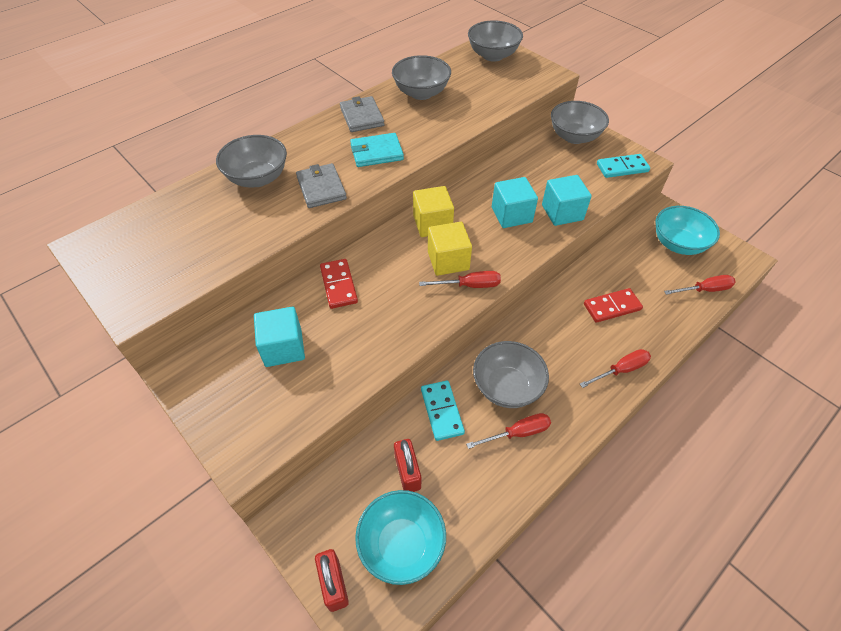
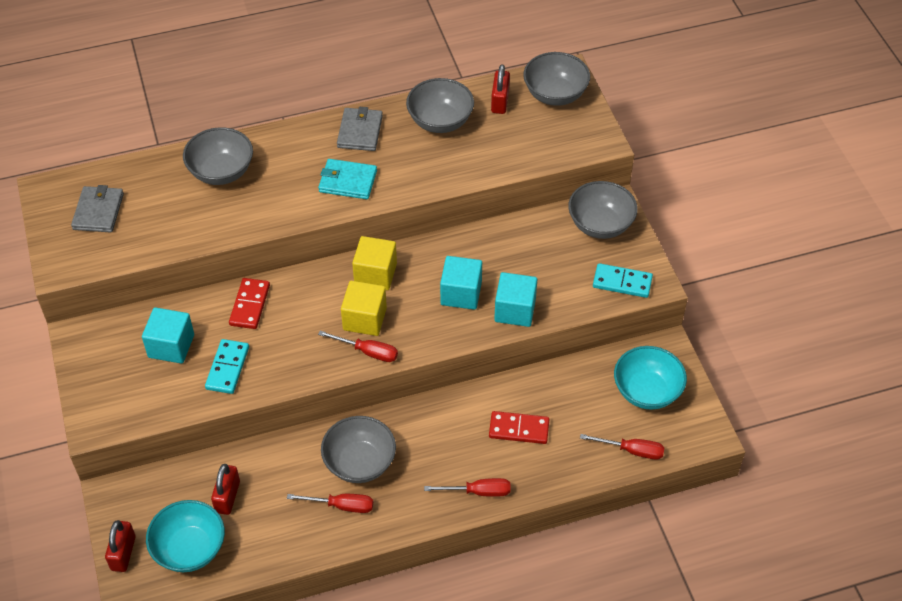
camera: 25 degrees right, 0 degrees up
(321, 188) = (272, 204): grey wallet -> grey wallet (98, 211)
(442, 411) = (288, 459): turquoise domino -> turquoise domino (227, 368)
(456, 70) = (500, 101): none -> red padlock

